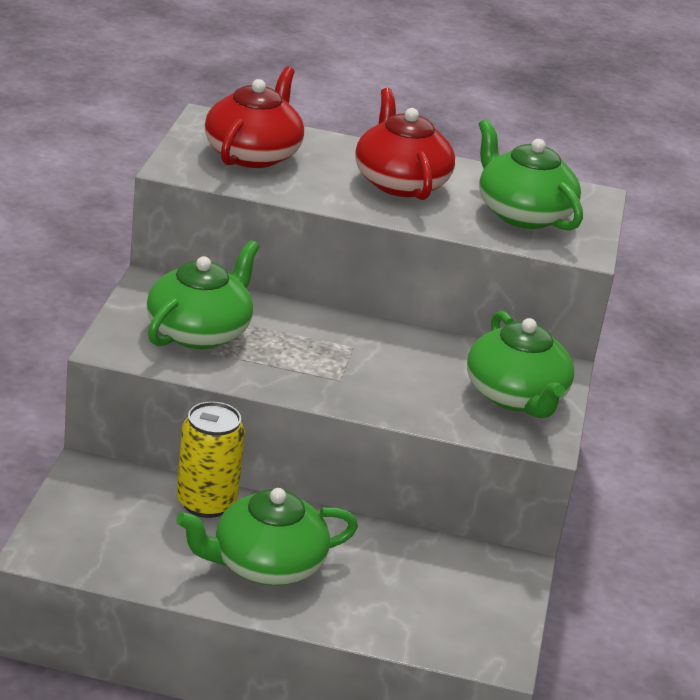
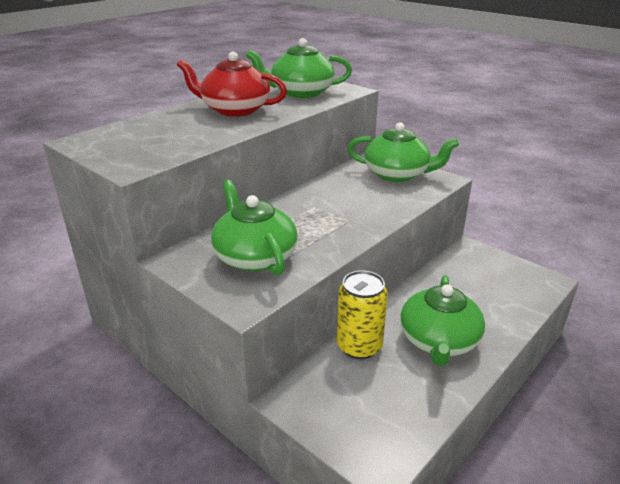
camera: 55 degrees left, 0 degrees up
(253, 154) = (147, 139): red teapot -> none

